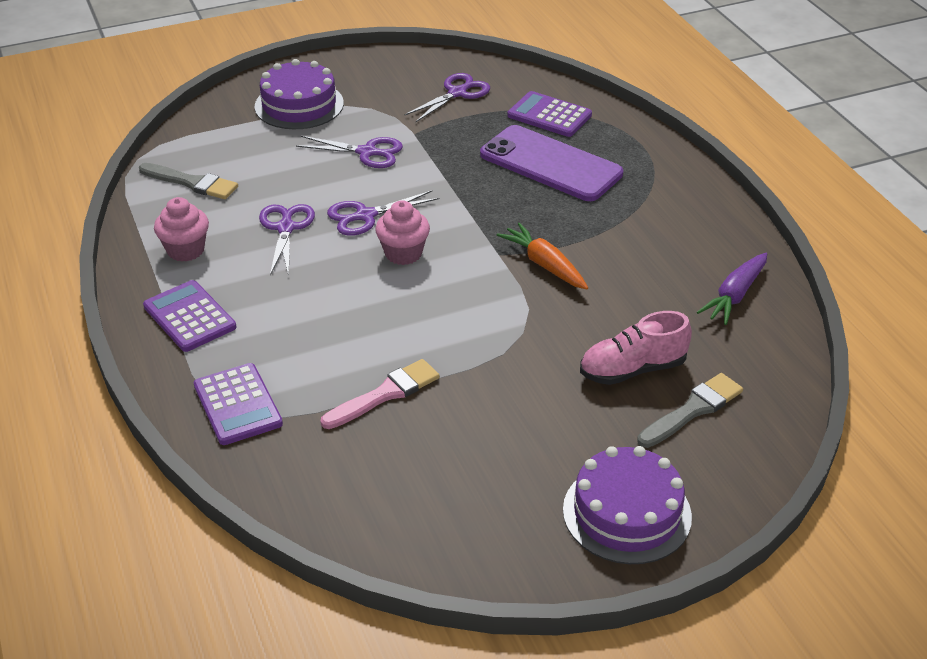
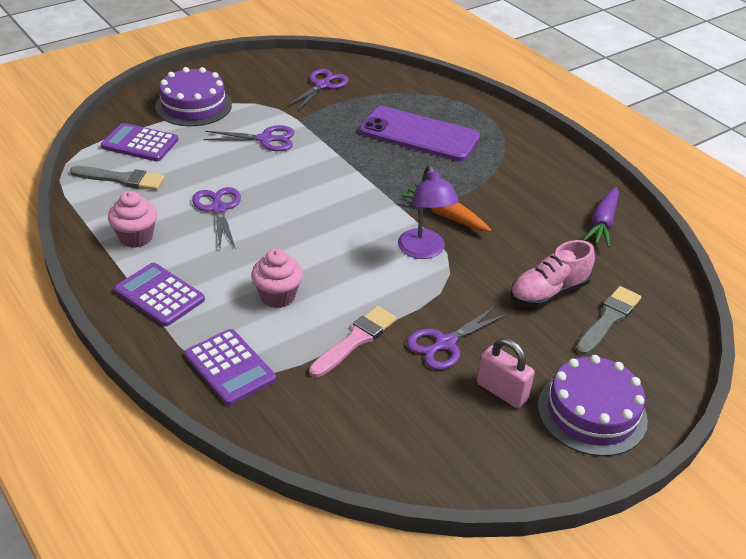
camera: 15 degrees left, 0 degrees up
(365, 216) = (283, 191): purple scissors -> purple scissors (445, 343)
(403, 253) = (327, 219): pink cupcake -> pink cupcake (278, 296)
(502, 303) = (424, 251): none -> purple lamp
(530, 474) = (502, 391): none -> pink padlock
(549, 115) = (403, 96): purple calculator -> purple calculator (140, 143)

